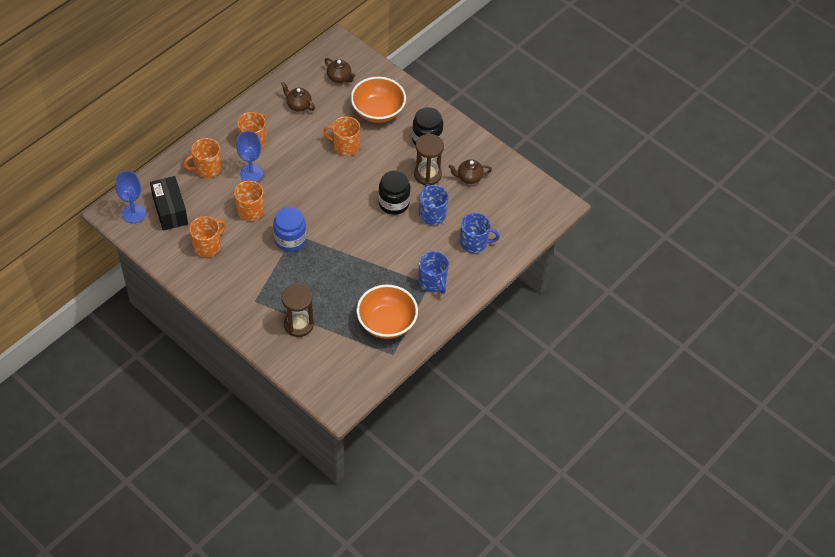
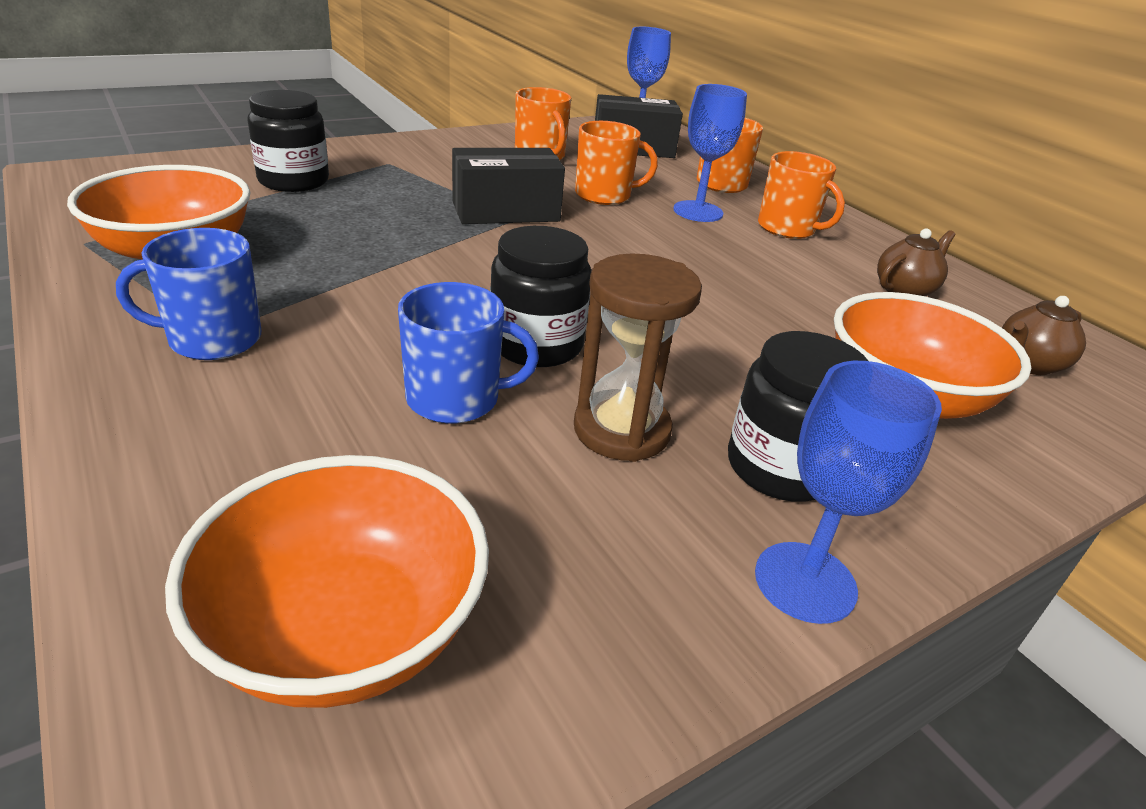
camera: 105 degrees right, 20 degrees down
(290, 239) = (506, 211): blue jar -> black box
(298, 324) = (293, 181): brown hourglass -> black jar
(345, 146) = (765, 320): orange mug -> none
(466, 135) = (805, 582): none -> blue goblet
(469, 177) = (573, 527): brown teapot -> none
(474, 243) = (270, 455): blue mug -> none
(515, 207) = (345, 631): none -> orange bowl

